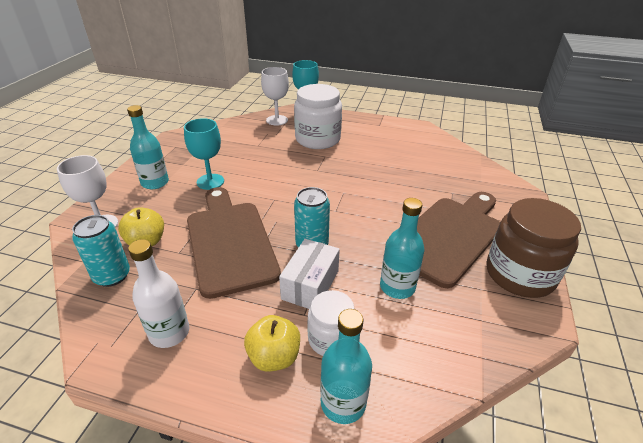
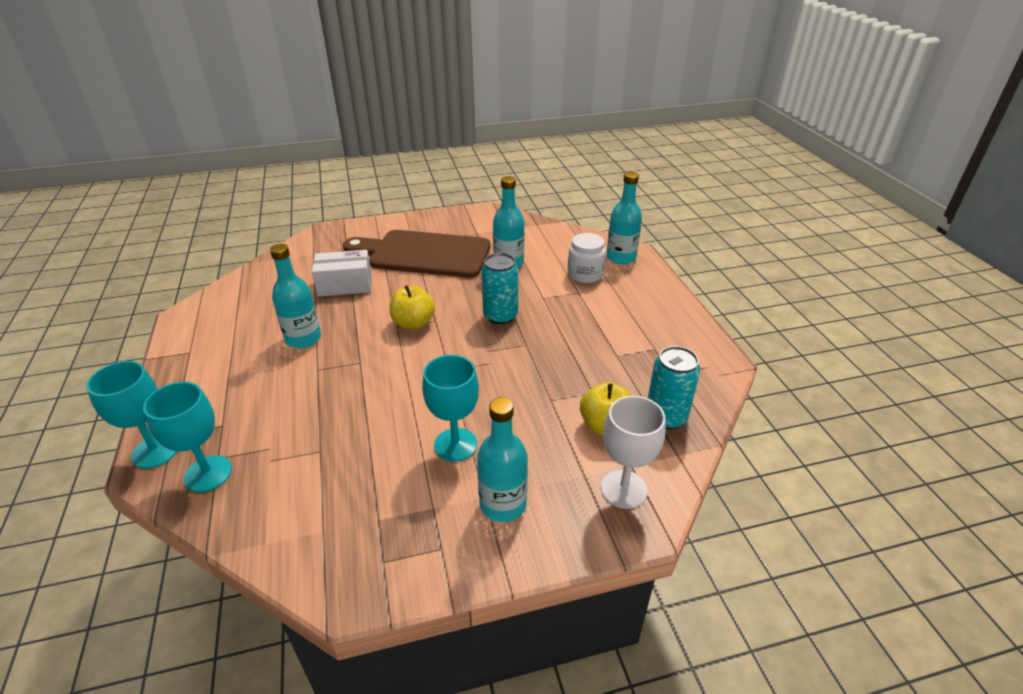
camera: 120 degrees left, 0 degrees up
(169, 332) = (666, 344): white bottle -> none
(229, 242) = (545, 366): brown cutting board -> none
(274, 357) = (624, 290): yellow apple -> yellow apple (413, 323)
(277, 120) = (208, 474): white goblet -> turquoise goblet
(310, 285) = (548, 299): white box -> white box (345, 285)
(317, 139) = (267, 394): white jar -> none
(361, 157) = (303, 339): none -> turquoise bottle
(519, 274) = (446, 221): brown jar -> none

